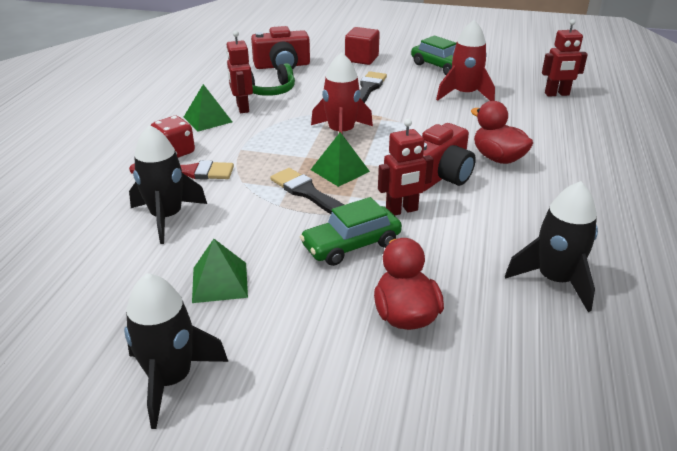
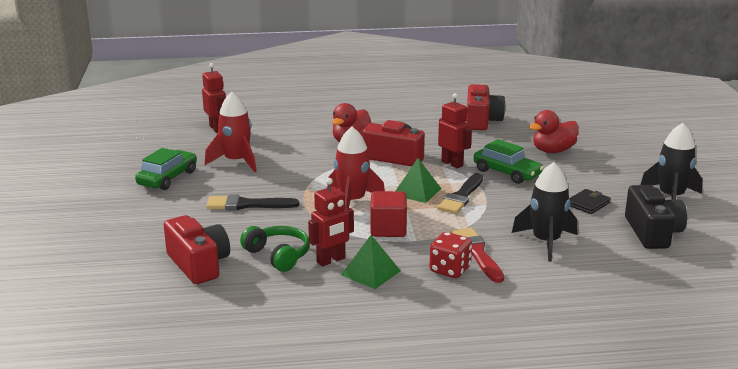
camera: 110 degrees left, 10 degrees down
(106, 307) = (652, 232): none -> black camera
(220, 282) = (588, 204): green pyramid -> black wallet
(361, 59) = (158, 221): red cube -> red cube (388, 229)
(555, 280) = (482, 120): black rocket -> red camera

